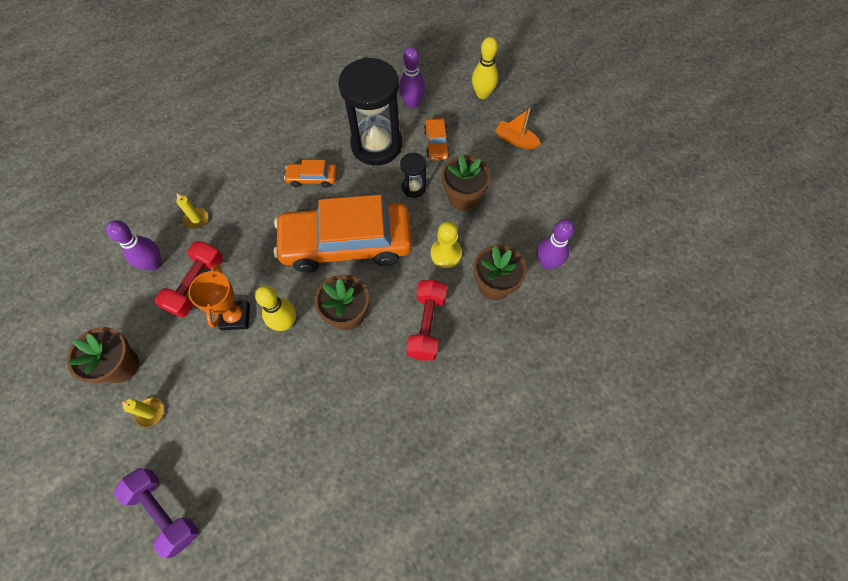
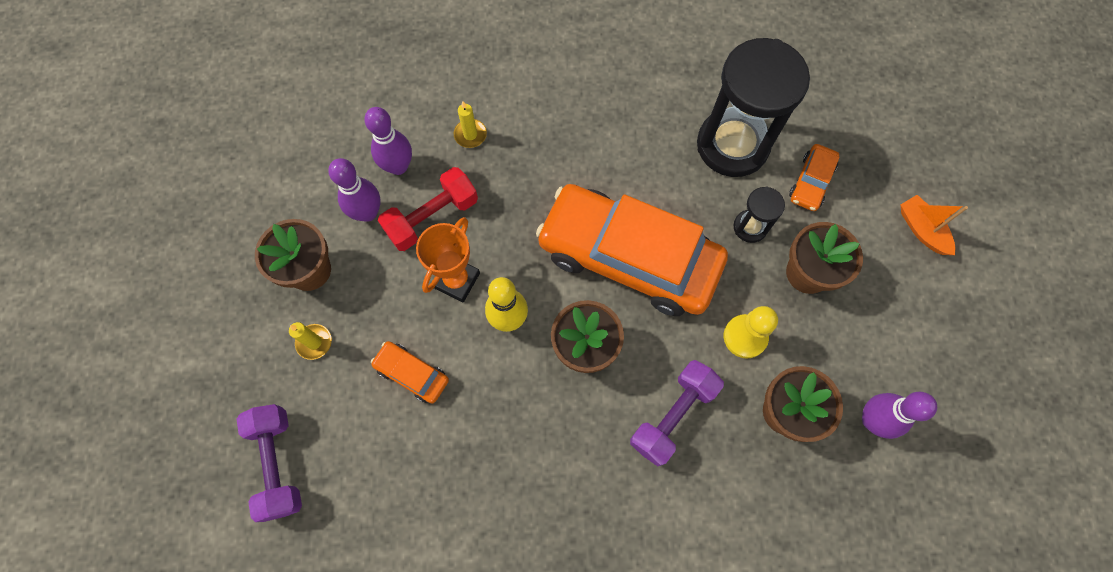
camera: 30 degrees right, 5 degrees up
(312, 178) = (630, 150): orange car -> orange car (412, 374)
(412, 103) = (808, 110): purple bowling pin -> purple bowling pin (367, 212)
(427, 325) = (673, 415): red dumbbell -> purple dumbbell
(482, 94) = (911, 142): yellow bowling pin -> none

